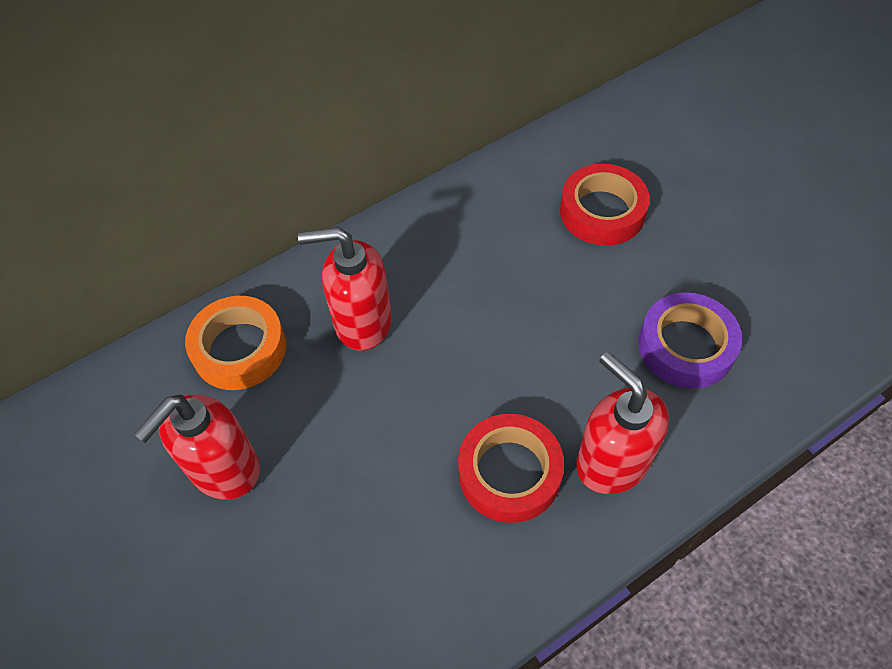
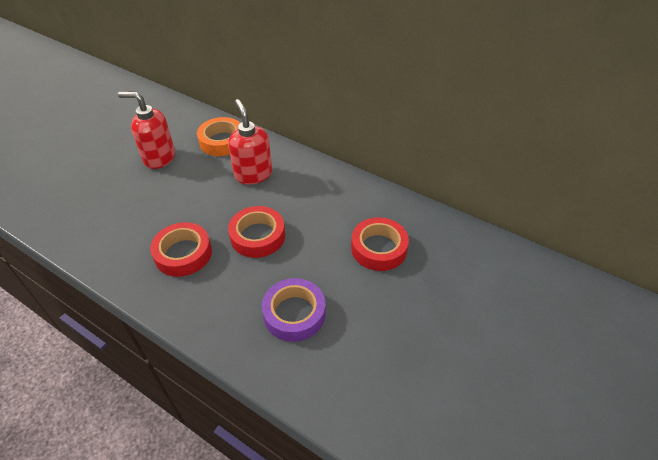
camera: 65 degrees right, 10 degrees down
(515, 353) = (257, 236): none -> red tape
(611, 461) = (202, 295): red soap dispenser -> none

